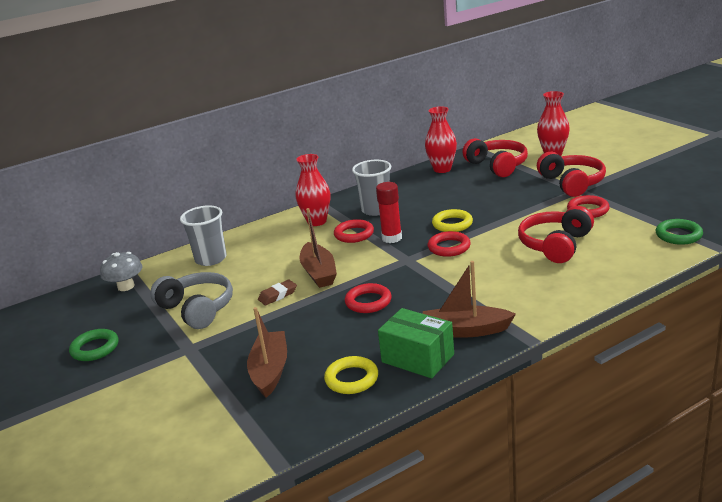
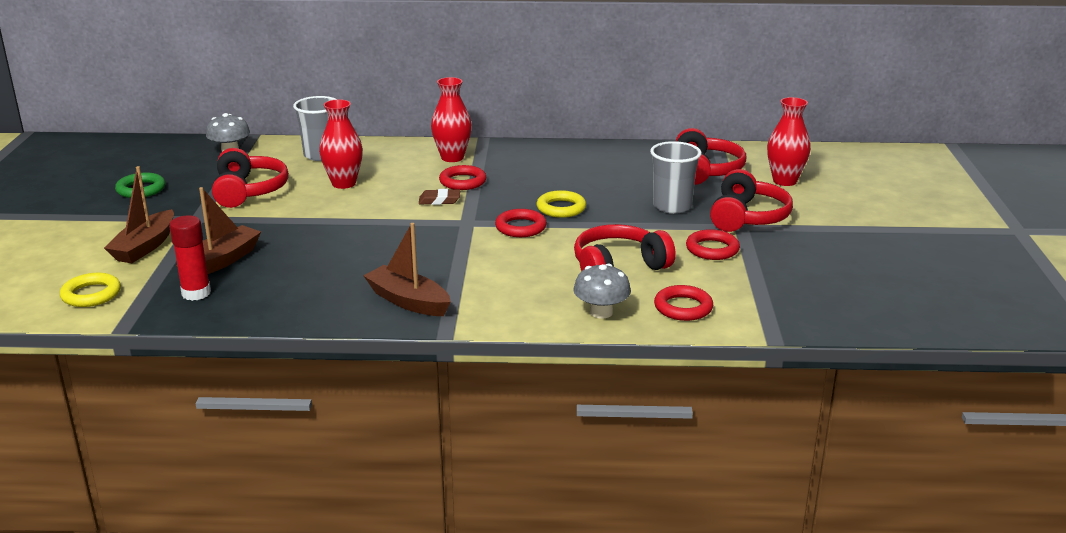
camera: 30 degrees right, 0 degrees up
(197, 309) = (249, 191): grey headphones -> red headphones
(278, 295) = (320, 206): brown eraser -> brown eraser (439, 200)
(319, 273) = (380, 202): brown boat -> brown boat (145, 246)
(351, 379) = (263, 295): yellow ring -> yellow ring (91, 294)
(368, 302) = (376, 243): red ring -> red ring (683, 307)
(376, 210) = (519, 168): grey cup -> grey cup (672, 206)
(392, 238) = (487, 198): red glue stick -> red glue stick (196, 293)
(418, 358) = (335, 304): green box -> none
(442, 169) = (645, 153): red vase -> red vase (344, 183)
(597, 277) = (601, 312): none -> grey mushroom
(678, 235) = (756, 311): green ring -> none

